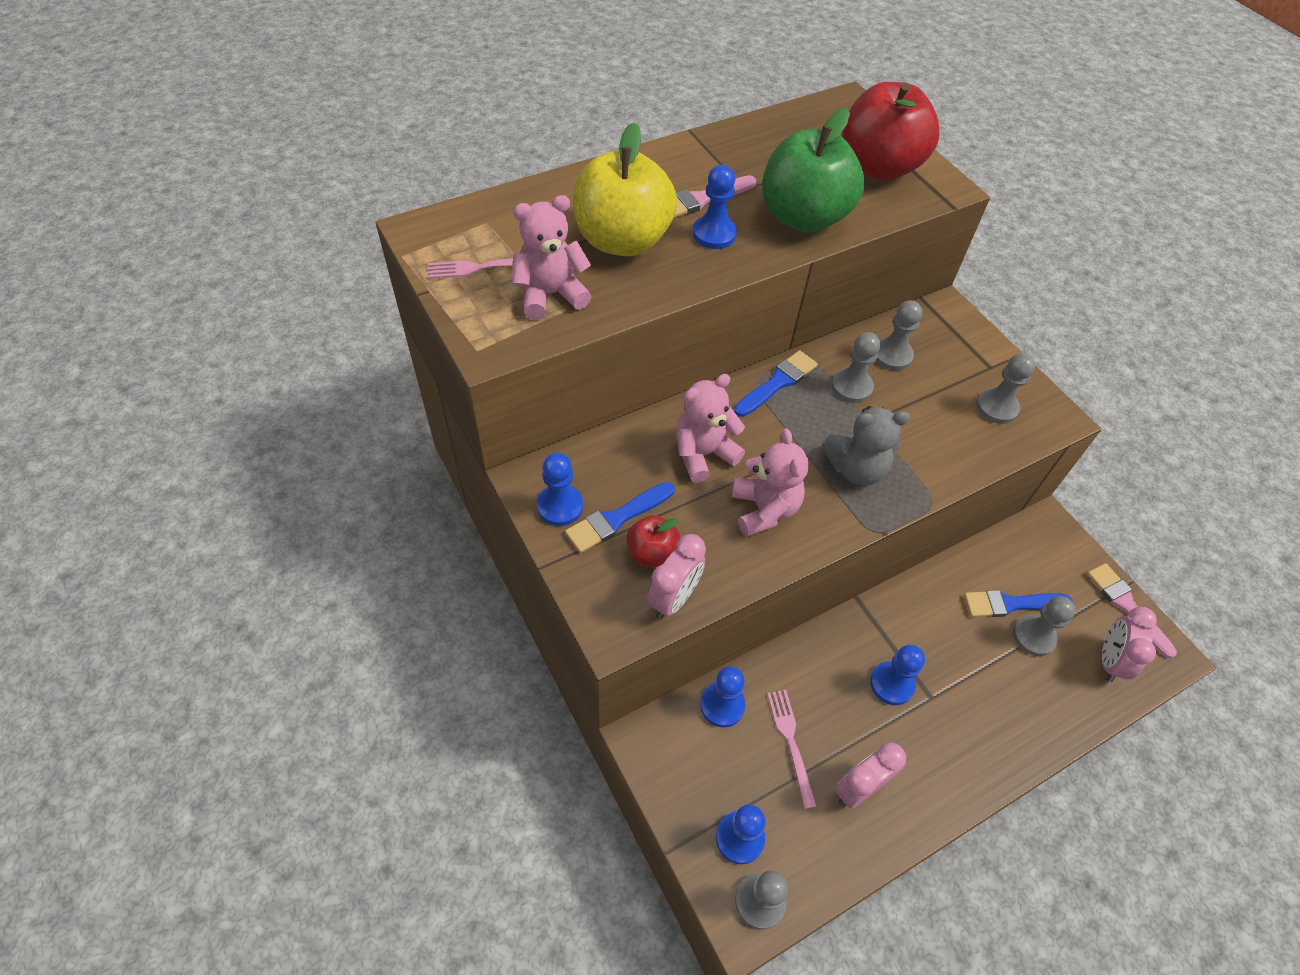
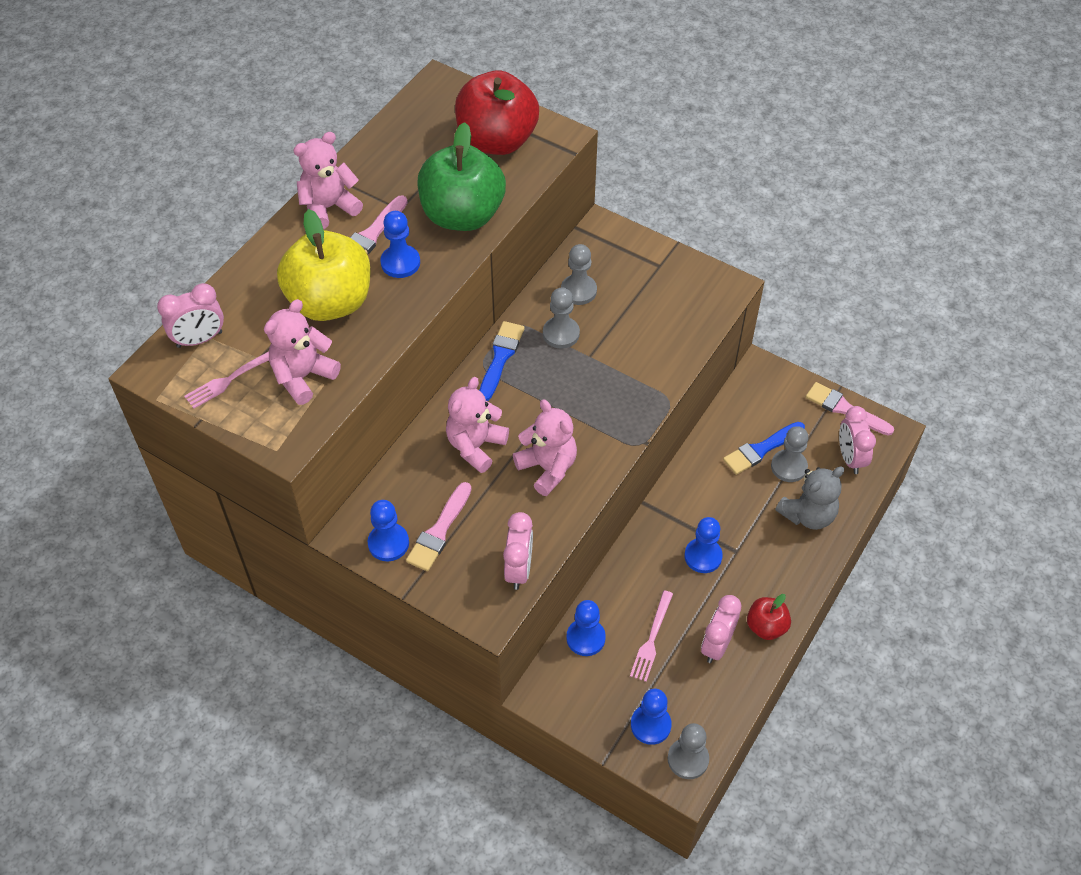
camera: 25 degrees left, 0 degrees up
(479, 222) = (199, 339): none -> pink clock
(617, 519) = (439, 531): blue brush -> pink brush
(652, 553) = (482, 544): red apple -> red apple (766, 626)
(676, 162) = (329, 207): none -> pink teddy bear
(791, 743) = (652, 638): pink fork -> pink fork turned 120 degrees counterclockwise
(856, 469) = (599, 401): grey teddy bear -> grey teddy bear (808, 515)
(996, 407) = (680, 299): grey pawn -> none

